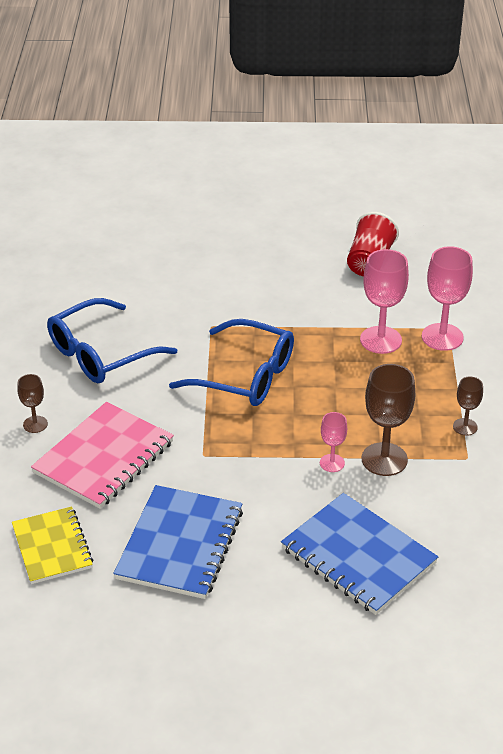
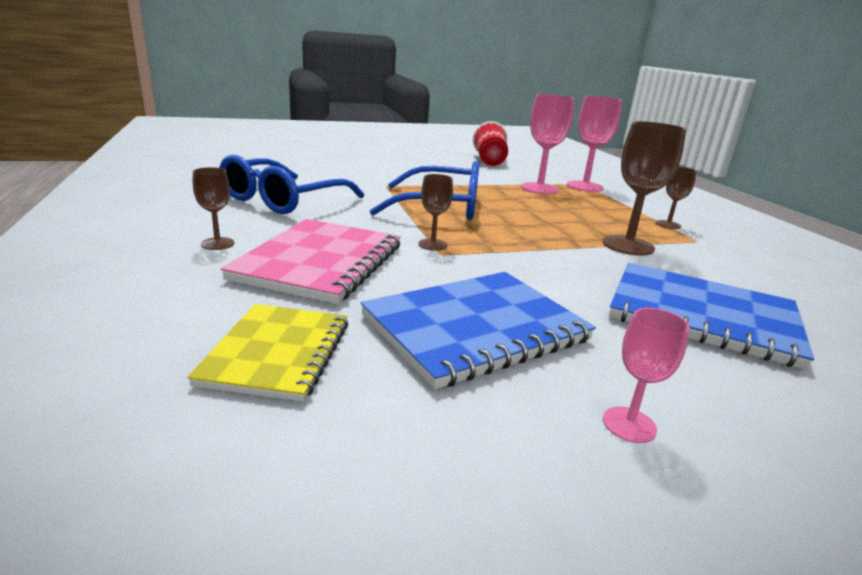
camera: 20 degrees left, 15 degrees down
(52, 547) = (277, 353): yellow notebook -> yellow notebook turned 45 degrees clockwise
(180, 544) = (475, 328): blue notebook -> blue notebook turned 60 degrees clockwise
(203, 441) = (433, 245): none -> brown goblet
(332, 463) = (582, 250): pink goblet -> pink goblet (629, 424)

